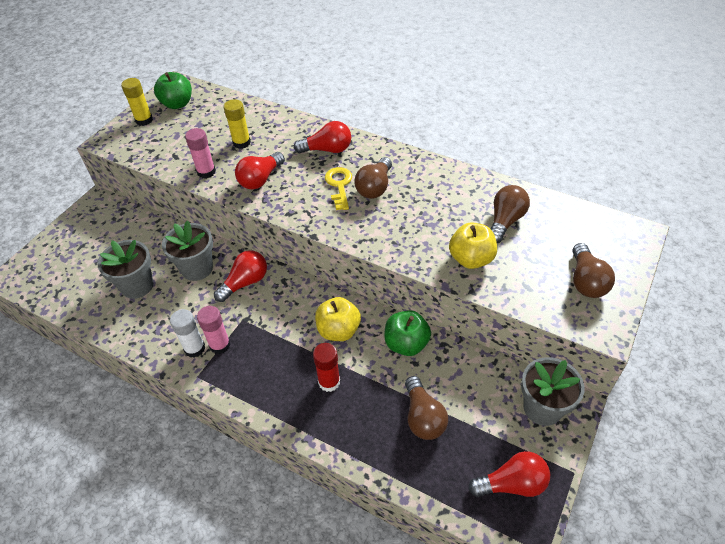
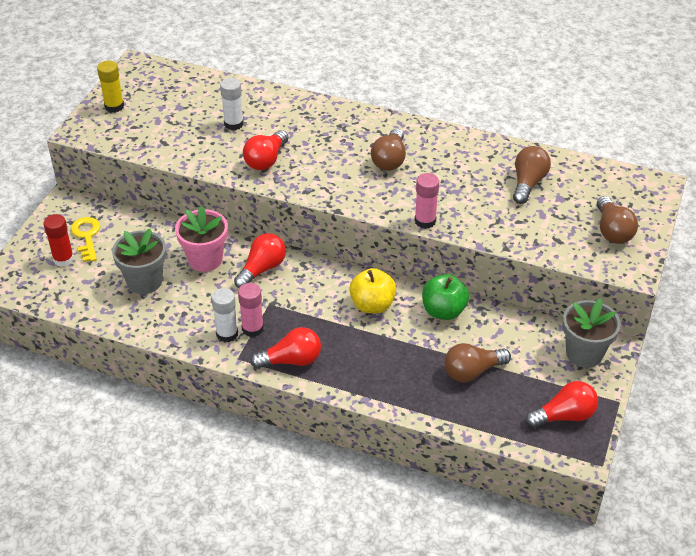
camera: 10 degrees left, 5 degrees down
(177, 104) = (146, 86): green apple -> none
(197, 268) = (205, 259): grey flower pot -> pink flower pot
(206, 172) = (204, 156): pink glue stick -> pink glue stick (425, 221)
(241, 143) = (233, 124): yellow glue stick -> white glue stick
(327, 150) = (330, 125): red light bulb -> red light bulb (291, 360)
(329, 382) = (373, 351): red glue stick -> red glue stick (63, 259)
(339, 185) = (352, 160): yellow key -> yellow key (86, 236)
(423, 417) = (472, 371): brown light bulb -> brown light bulb turned 90 degrees clockwise
(471, 259) = (500, 220): yellow apple -> none

